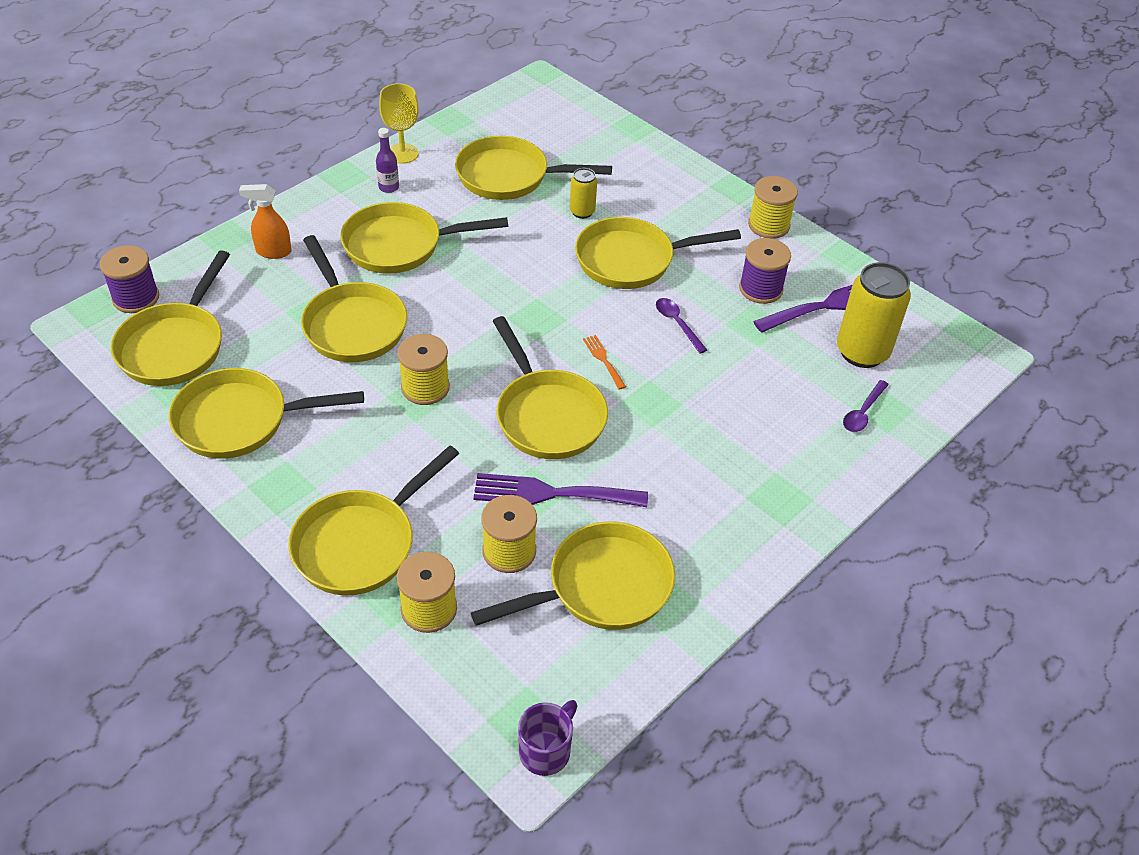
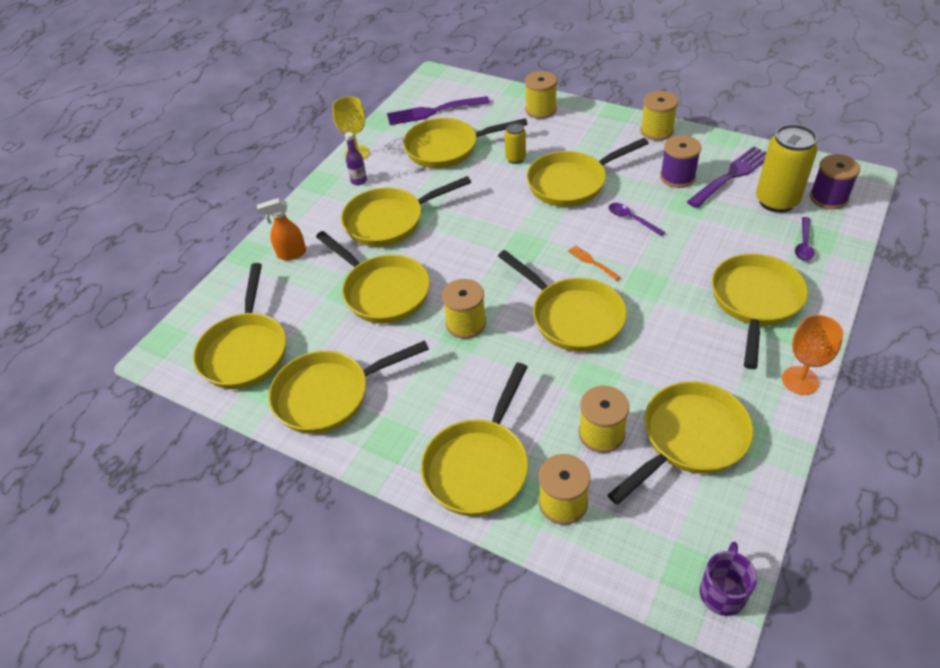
camera: 10 degrees left, 0 degrees up
(136, 298) = (195, 321): purple spool -> purple spool (828, 197)
(551, 493) = (609, 376): purple fork -> purple fork (433, 111)
(644, 159) = (540, 110): none -> yellow spool
(763, 563) = (800, 380): none -> orange goblet
(764, 461) = (755, 302): none -> yellow pan

